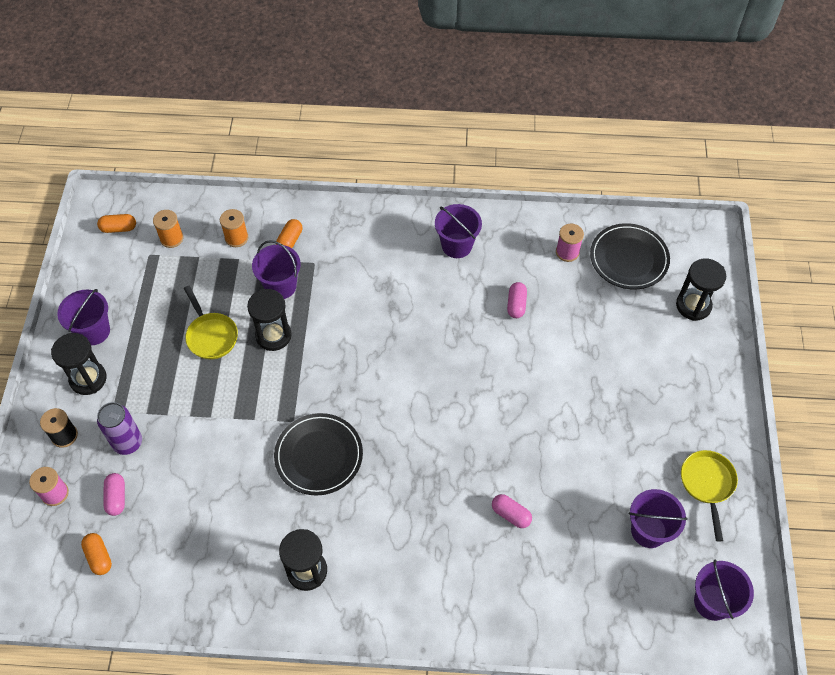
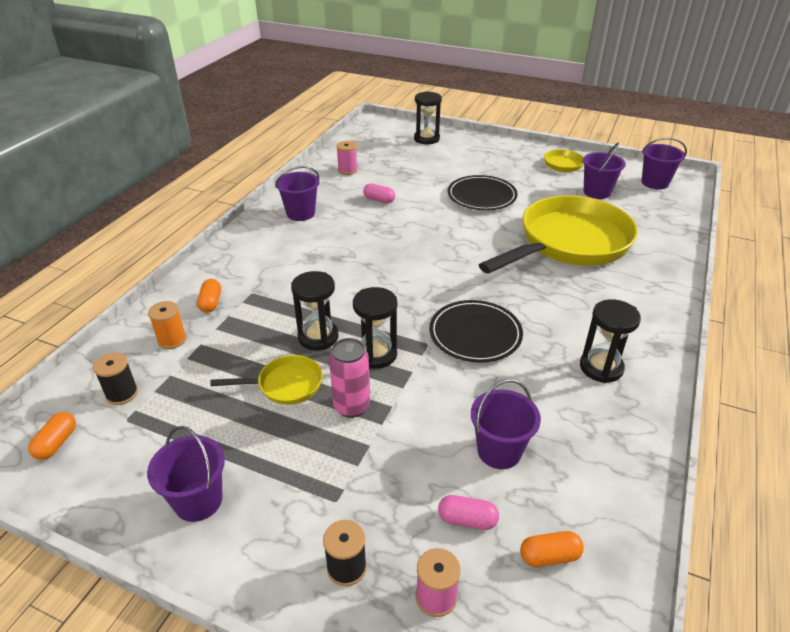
camera: 70 degrees left, 20 degrees down
(88, 379) = (270, 521): black hourglass -> black hourglass (376, 354)
(128, 443) = (391, 492): purple can -> none
(171, 238) = (122, 394): orange spool -> black spool
(202, 389) = (351, 406): none -> pink can
(280, 286) = (261, 320): purple bucket -> purple bucket (499, 451)
(290, 240) = (211, 303): orange capsule -> orange capsule turned 45 degrees clockwise
(510, 514) = (569, 243): pink capsule -> yellow pan
(629, 258) = (372, 150): black plate -> black plate (481, 196)

